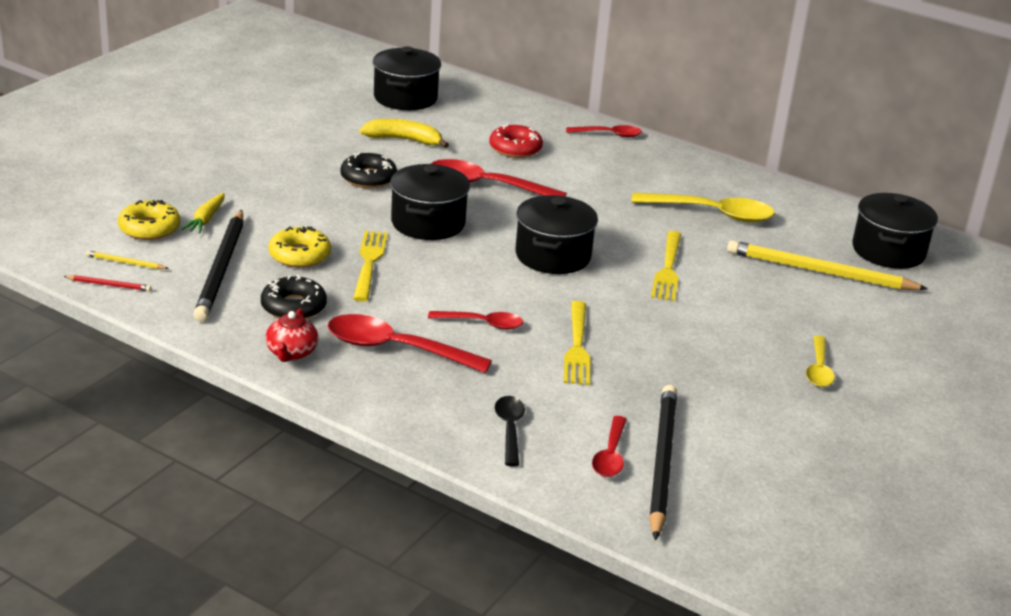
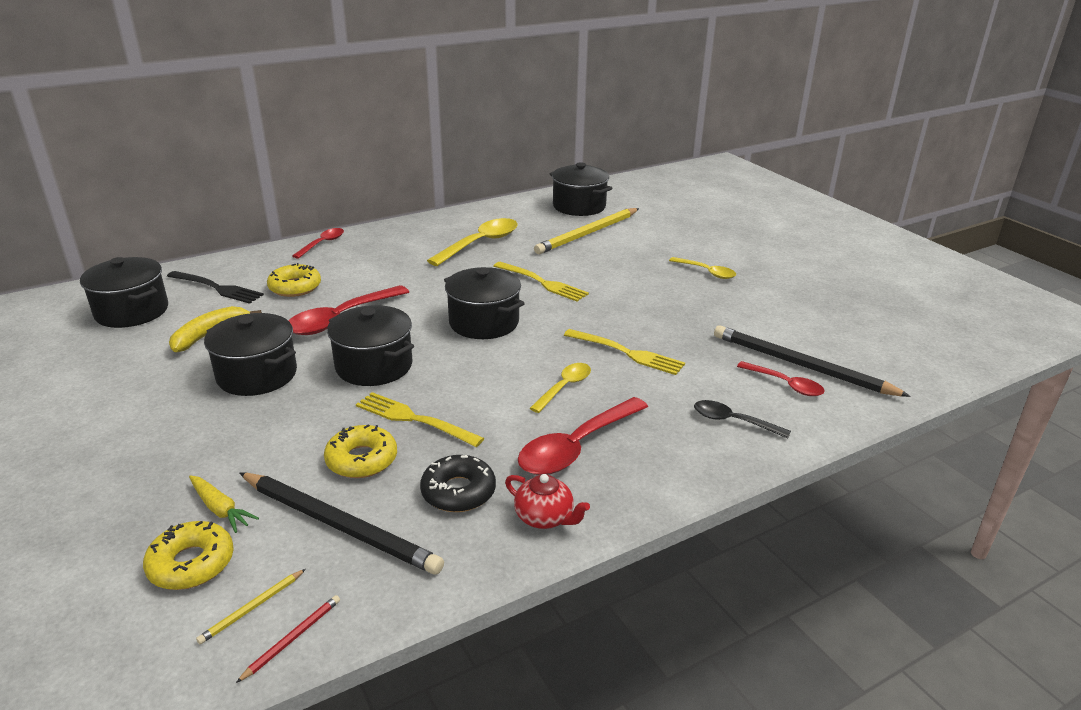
camera: 60 degrees left, 0 degrees up
(368, 178) = (257, 375): black donut -> black pot
(476, 116) = (217, 288): none -> black fork
(482, 323) = (564, 387): red spoon -> yellow spoon
(515, 148) = (295, 287): red donut -> yellow donut

